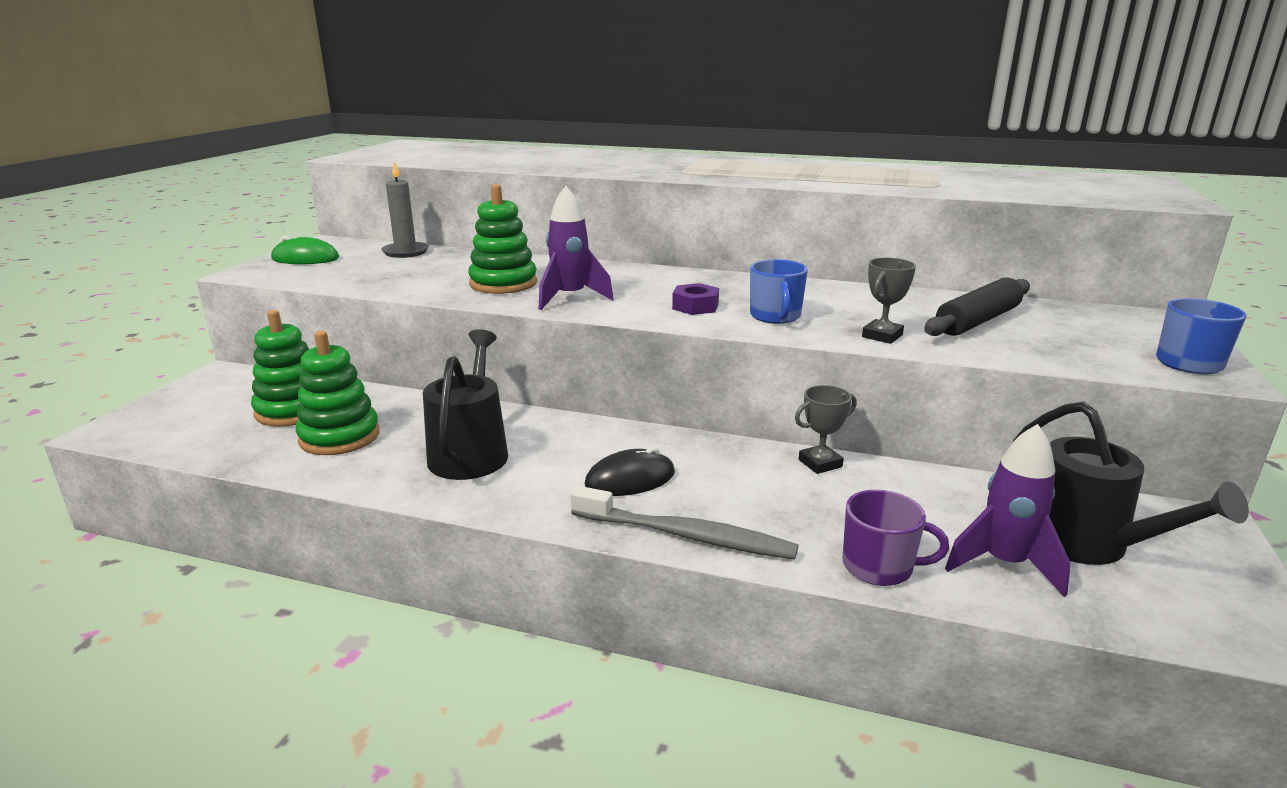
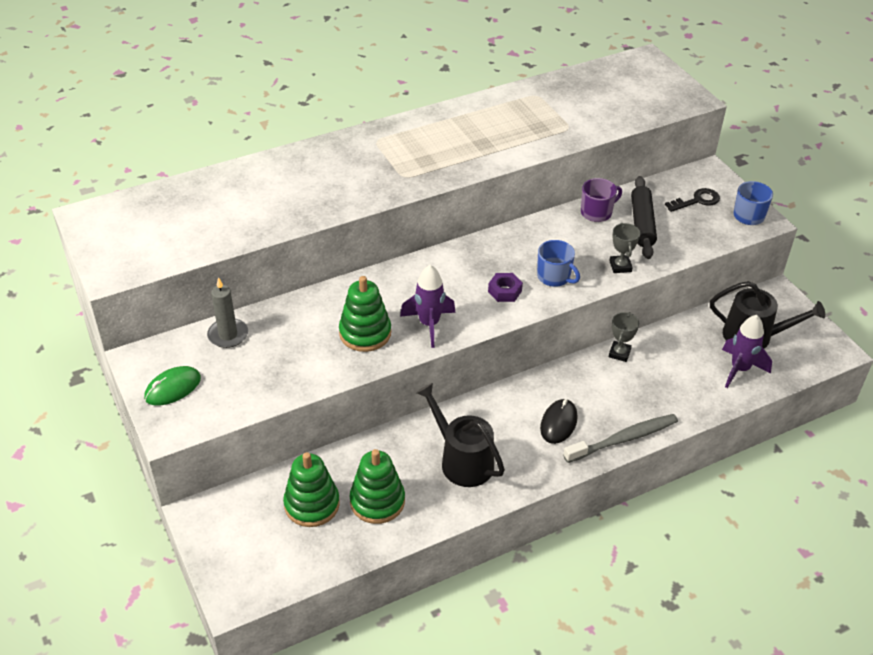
camera: 45 degrees left, 20 degrees up
(879, 567) = (704, 402): purple mug -> purple mug (597, 212)
(1105, 330) = (697, 201): none -> black key

